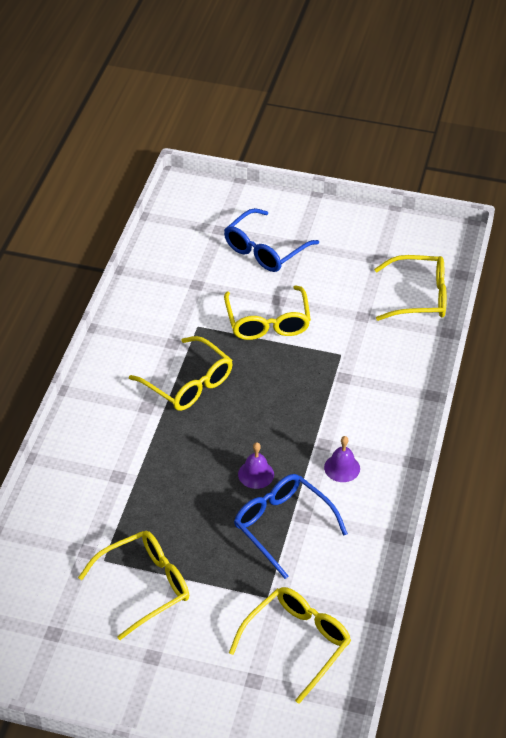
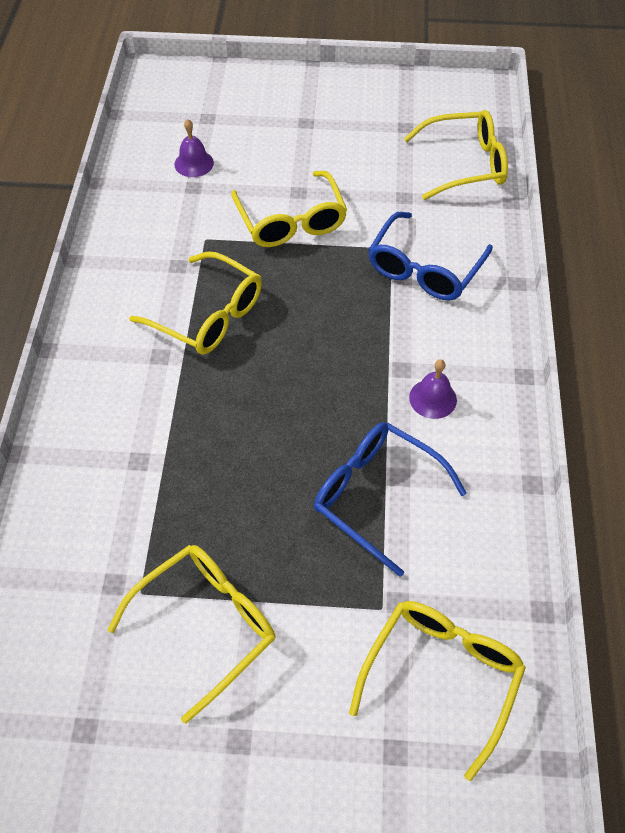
camera: 10 degrees left, 10 degrees up
(256, 474) = (323, 426): purple bell -> purple bell (194, 163)
(265, 250) = (267, 134): blue glasses -> blue glasses (424, 269)

